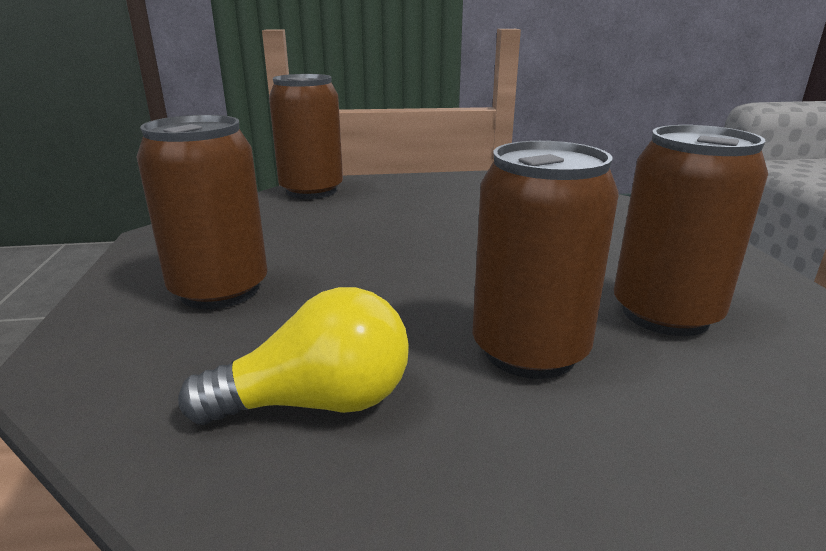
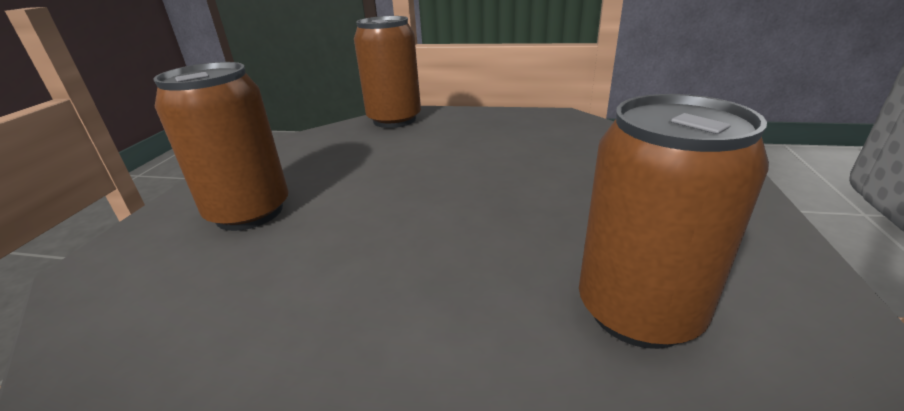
camera: 20 degrees right, 5 degrees up
(317, 403) = (224, 349): yellow light bulb -> none
(529, 351) = (453, 331): brown can -> none

